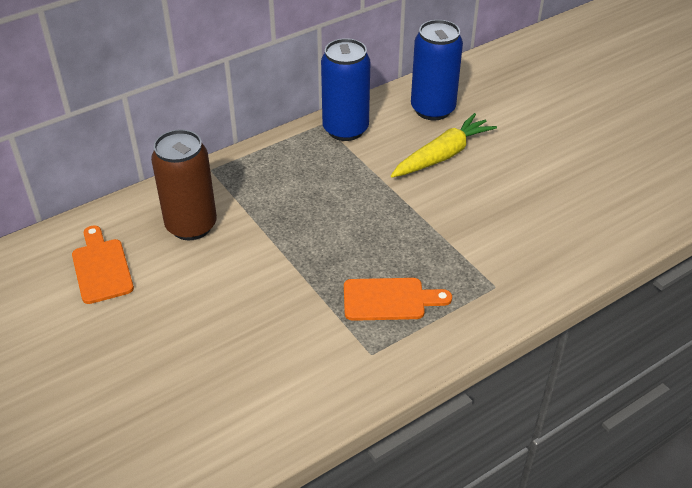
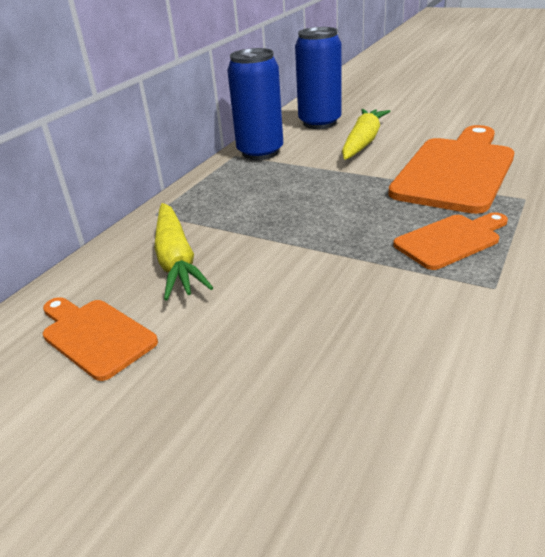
camera: 25 degrees left, 10 degrees down
(191, 226) = (176, 260): brown can -> yellow carrot
(478, 229) = (456, 171): none -> orange cutting board

